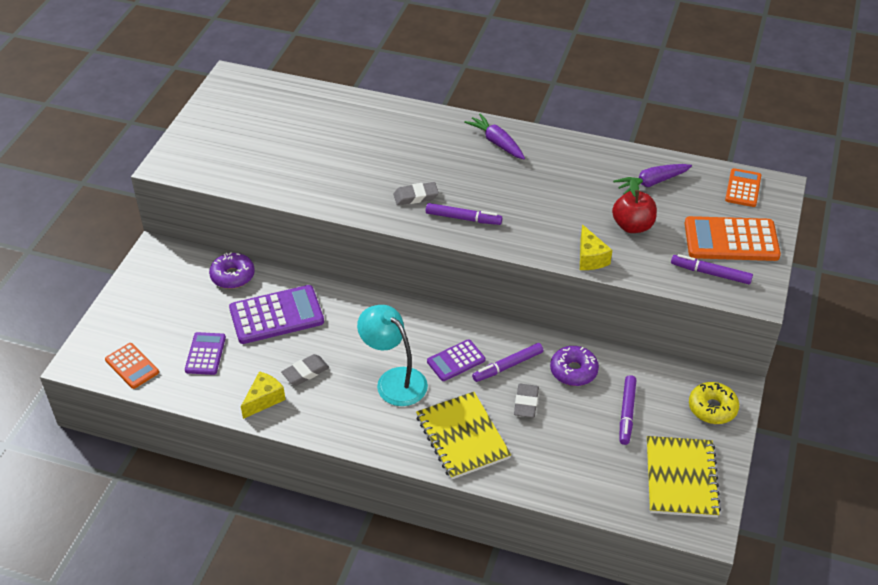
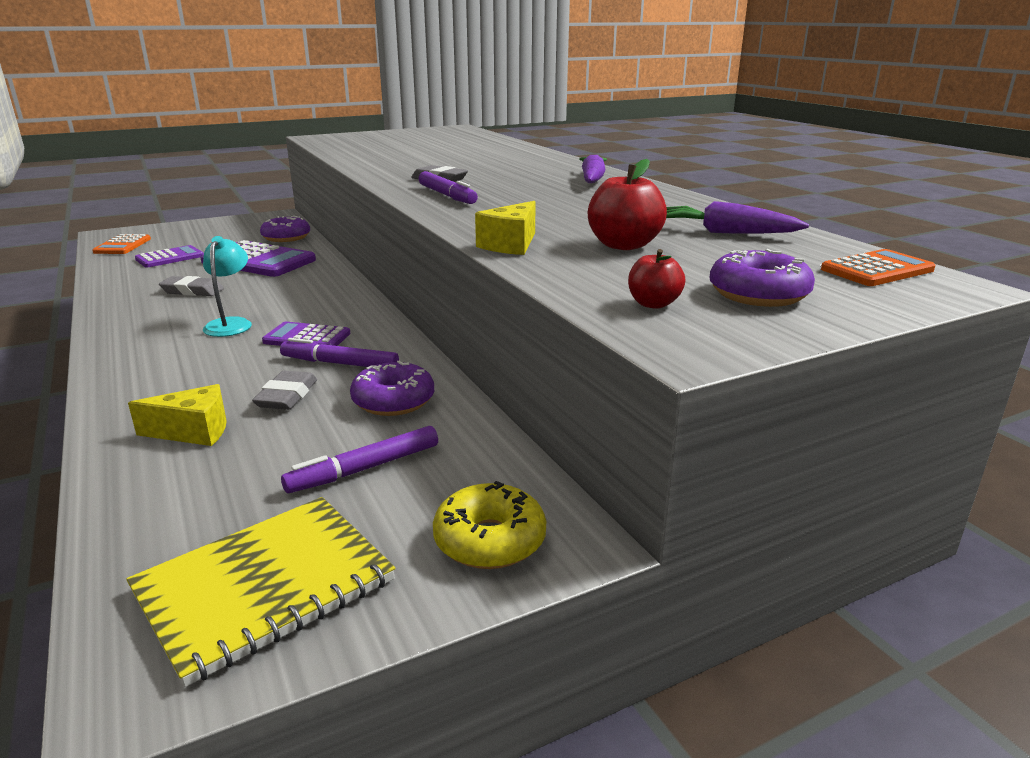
camera: 45 degrees right, 20 degrees down
(264, 400) = (130, 290): yellow cheese -> yellow cheese (193, 431)
(394, 380) = (231, 324): turquoise lamp -> turquoise lamp, size x0.66
(462, 437) = (173, 384): yellow notebook -> none
(526, 403) = (287, 396): grey eraser -> grey eraser turned 45 degrees counterclockwise
(710, 273) = (653, 304): purple marker -> red apple
(731, 240) = (758, 294): orange calculator -> purple donut

